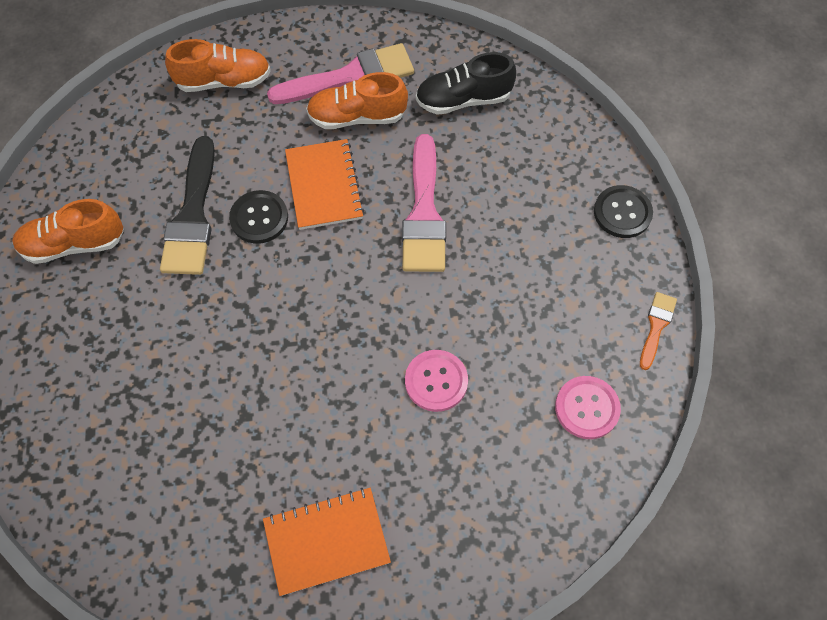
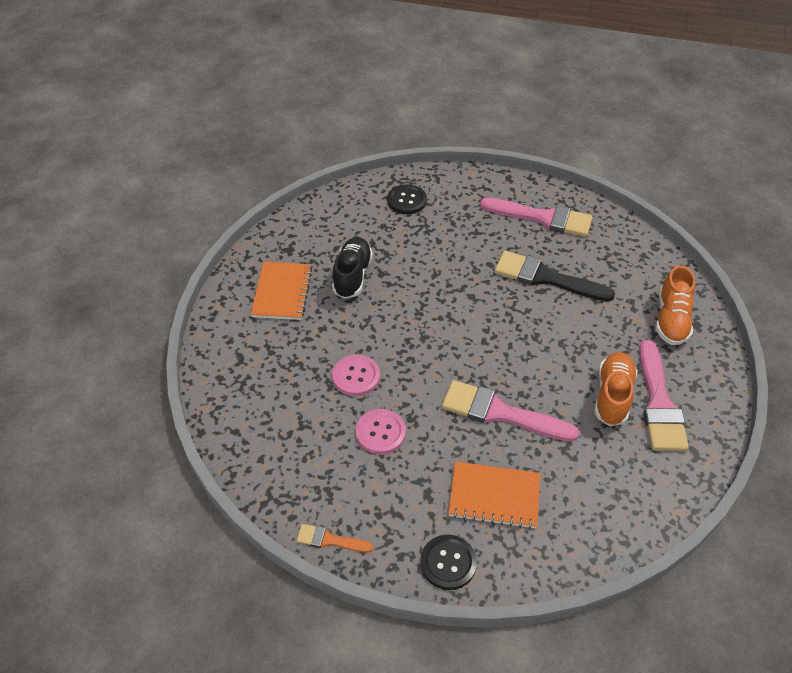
camera: 110 degrees right, 15 degrees down
(74, 244) = (542, 218): orange shoe -> pink brush
(259, 218) = (531, 312): black button -> black button (407, 200)
(324, 186) = (548, 356): orange notebook -> orange notebook (494, 496)
(463, 100) = (613, 480): black shoe -> black shoe (352, 275)
(587, 408) = (289, 461): pink button -> pink button (380, 432)
(656, 326) = (330, 540): orange brush -> orange brush turned 150 degrees clockwise

